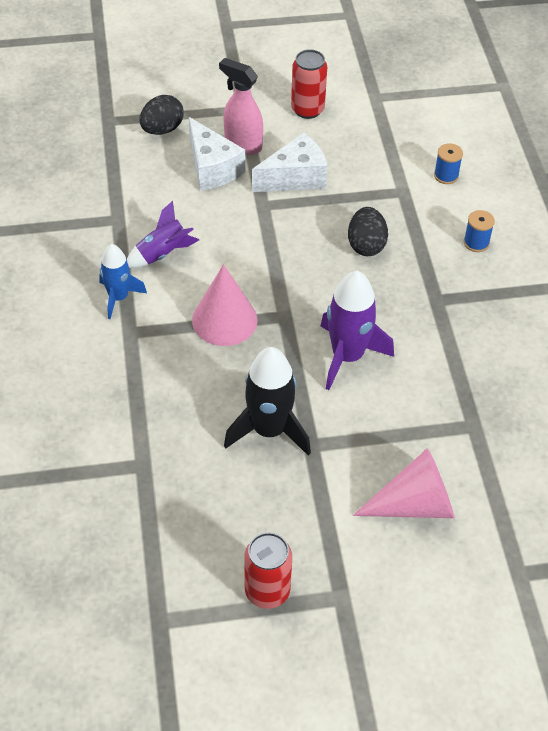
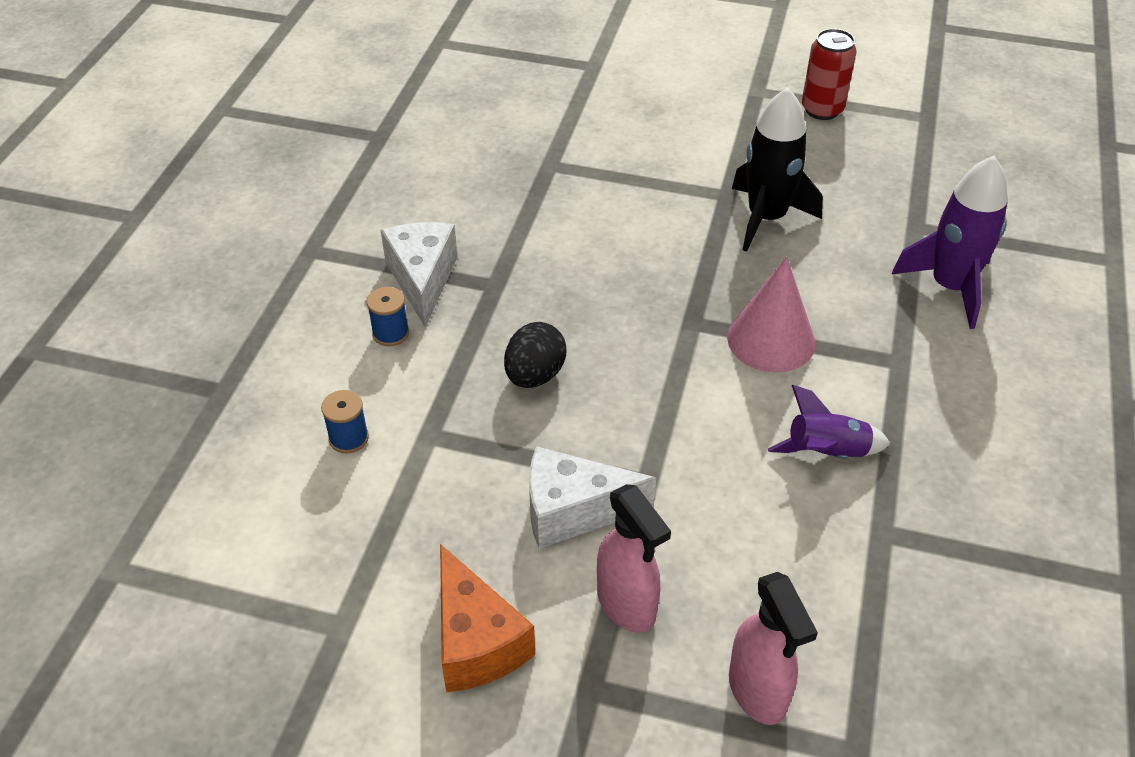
camera: 155 degrees left, 5 degrees down
(118, 297) = (906, 410): blue rocket -> none
(162, 129) = (757, 692): black egg -> pink spray bottle
(212, 168) = (698, 575): white cheese -> white cheese (422, 279)
(307, 109) = (476, 641): red can -> orange cheese
(347, 356) = (640, 259): purple rocket -> purple rocket (950, 287)
(414, 504) = (652, 127): pink cone -> none

